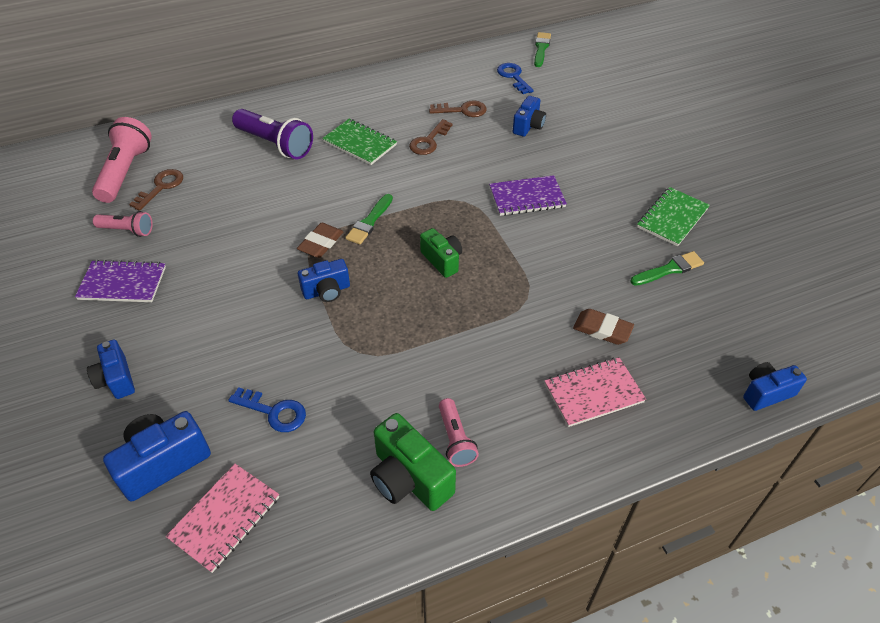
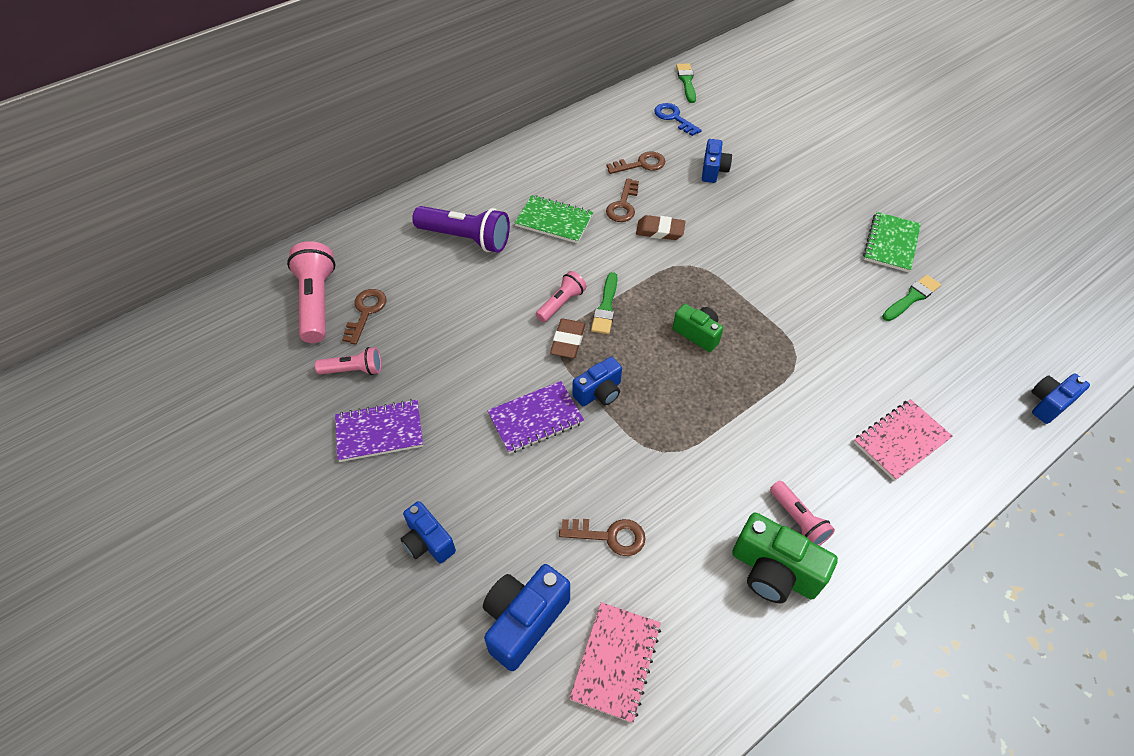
camera: 15 degrees left, 5 degrees up
(274, 412) = (609, 536): blue key -> brown key
(331, 211) = (561, 303): none -> pink flashlight
(527, 197) = (747, 249): purple notebook -> purple notebook (535, 418)
(602, 329) = (879, 373): brown eraser -> brown eraser (660, 231)

